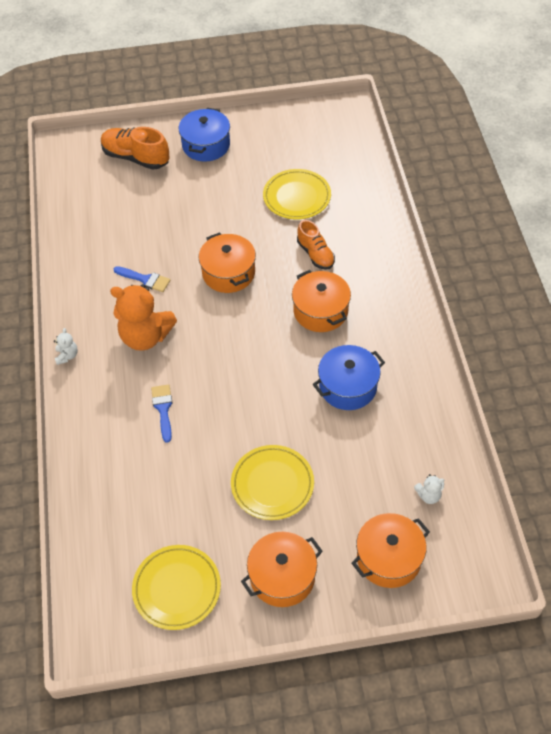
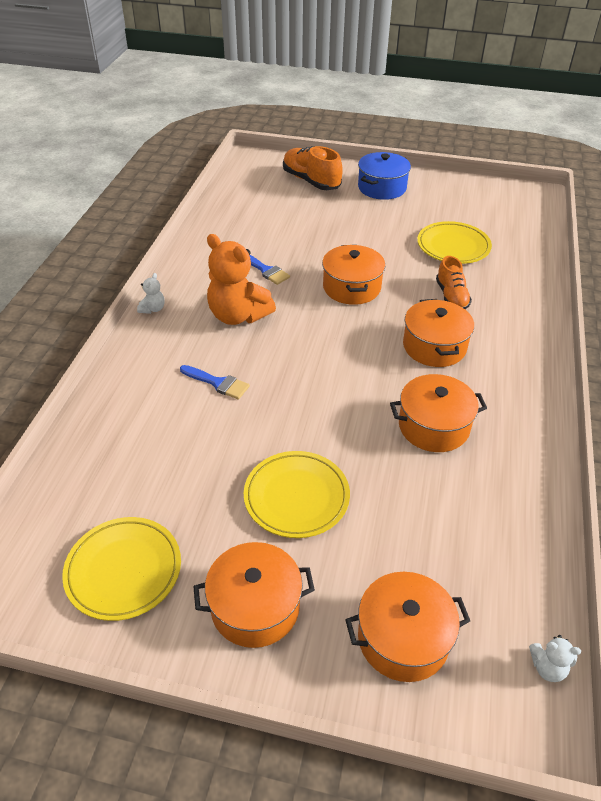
camera: 20 degrees right, 10 degrees down
(163, 409) = (218, 383): blue brush -> blue brush turned 105 degrees clockwise
(348, 386) = (433, 426): blue pot -> orange pot
(428, 495) = (488, 580): white teddy bear -> white teddy bear (547, 667)

